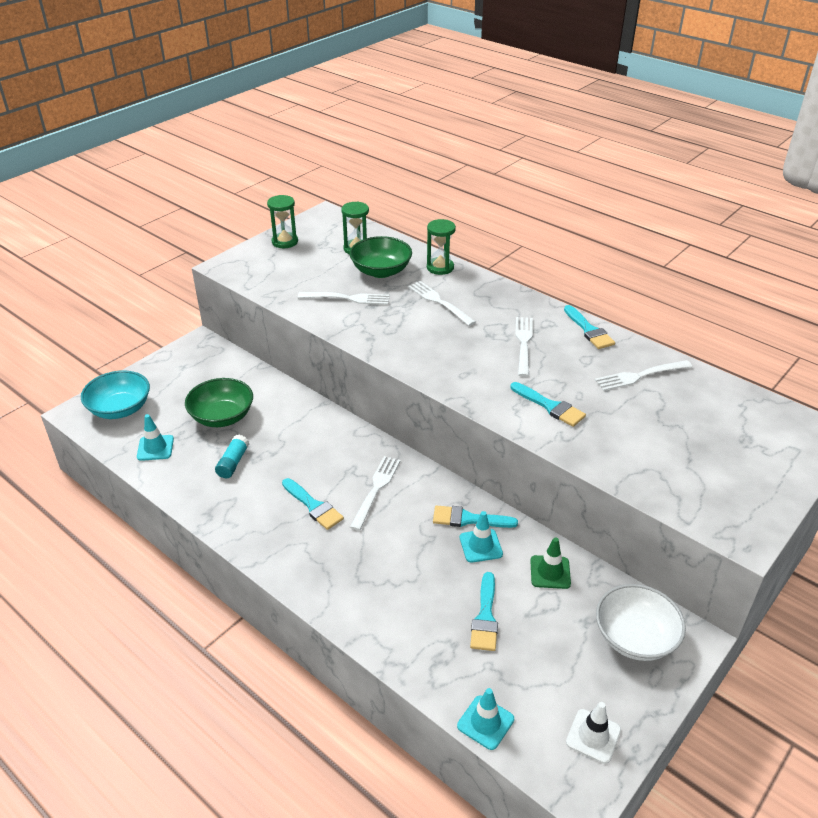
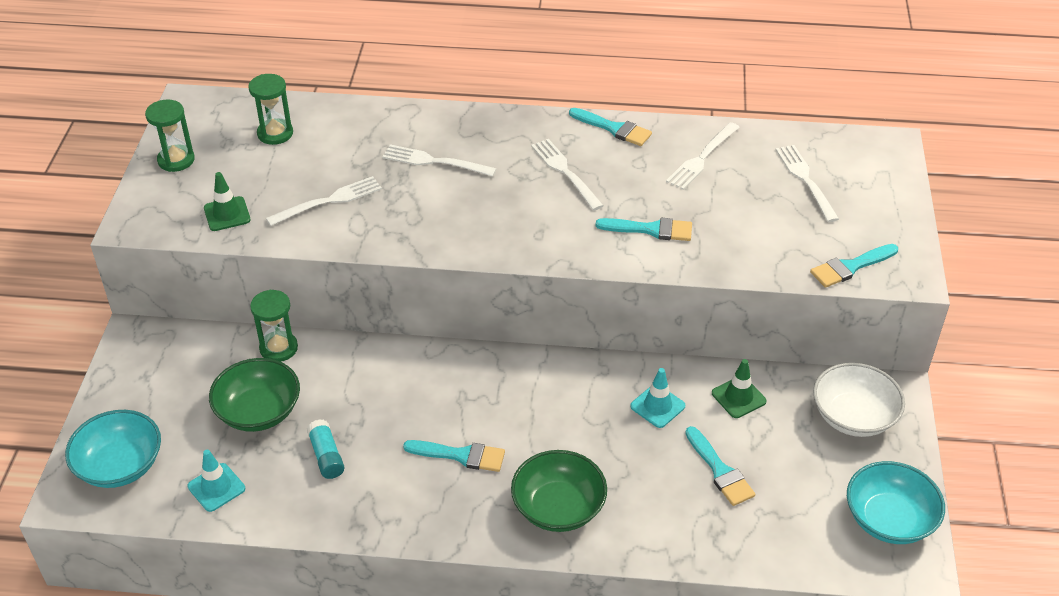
camera: 35 degrees left, 5 degrees up
(281, 281) = (227, 214): none -> green traffic cone
(376, 489) = (507, 404): white fork -> white fork (805, 180)
(381, 271) = (332, 150): green bowl -> green bowl (558, 507)
(440, 267) = (395, 118): green hourglass -> green hourglass (278, 348)
(468, 519) = (623, 386): turquoise brush -> turquoise brush (850, 267)
(485, 722) = (800, 562): turquoise traffic cone -> none
(593, 736) = (889, 519): white traffic cone -> turquoise bowl

